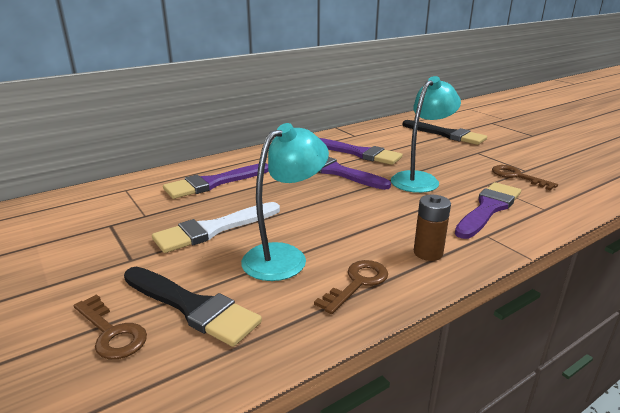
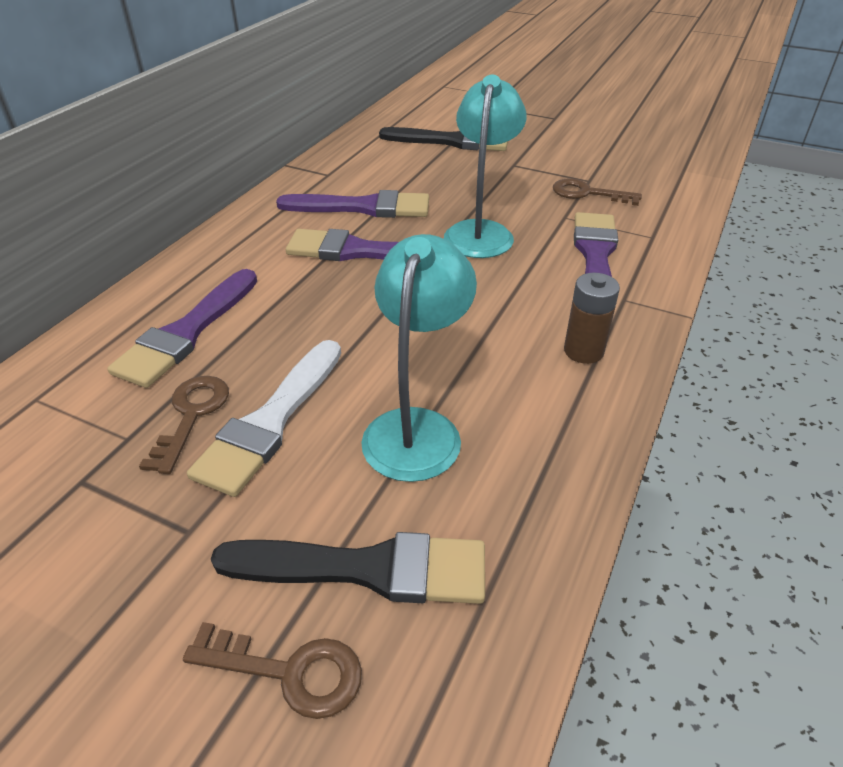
camera: 30 degrees left, 15 degrees up
(357, 283) = (543, 432): brown key -> brown key (191, 416)

